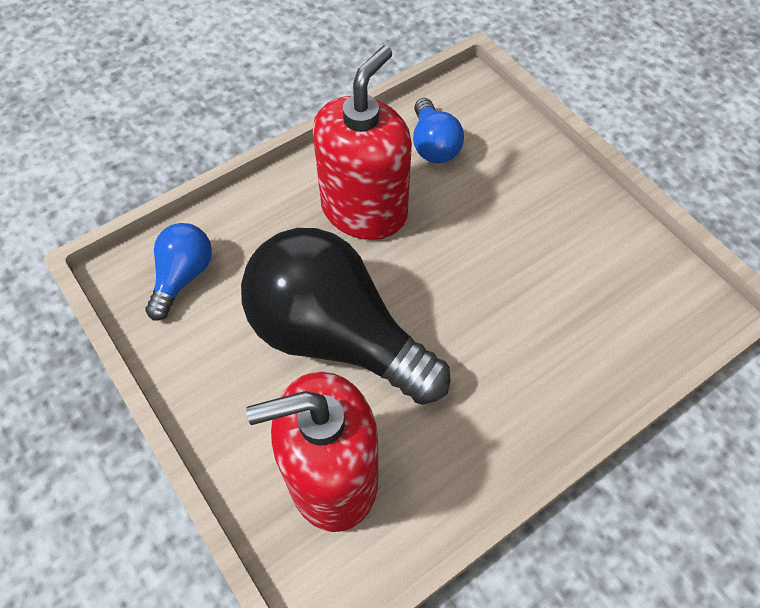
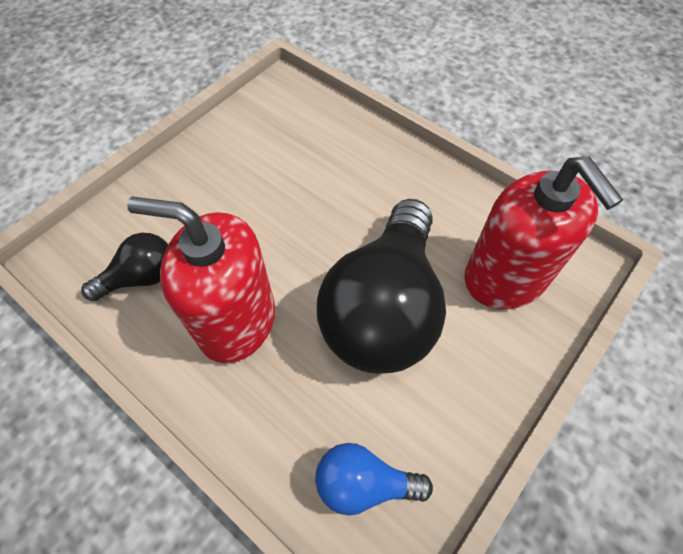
camera: 105 degrees left, 0 degrees up
(433, 145) = (141, 277): blue light bulb -> black light bulb

